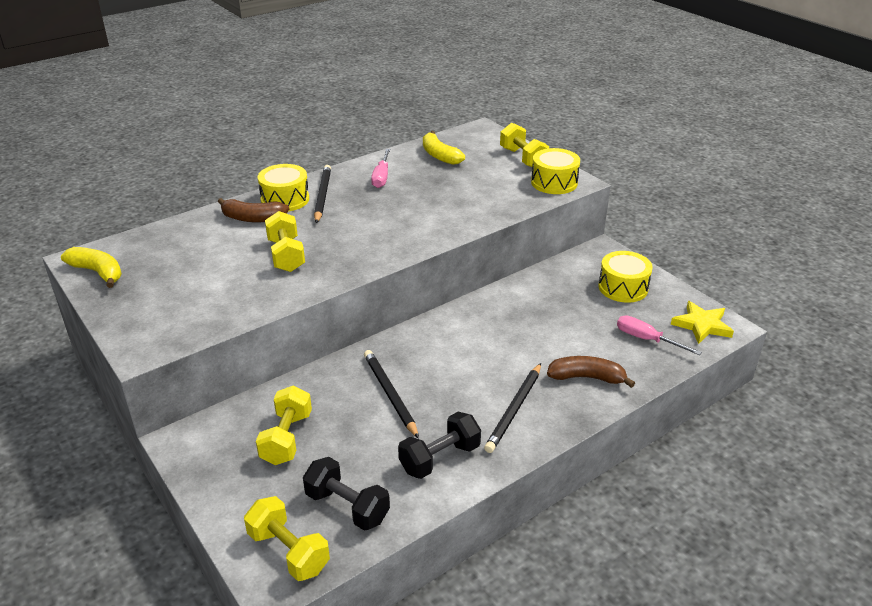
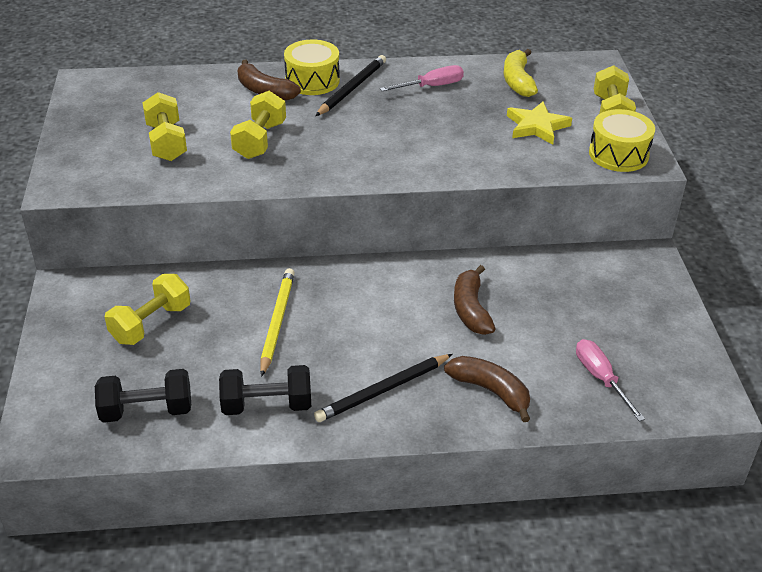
camera: 30 degrees right, 5 degrees up
(98, 272) = (88, 99): yellow banana -> none
(288, 551) = (67, 426): yellow dumbbell -> yellow dumbbell (166, 142)
(347, 507) = (147, 410): black dumbbell -> black dumbbell turned 75 degrees counterclockwise
(381, 177) = (431, 86): pink screwdriver -> pink screwdriver turned 150 degrees counterclockwise
(390, 394) = (277, 322): black pencil -> yellow pencil
(522, 328) = (471, 309): none -> brown banana
(623, 287) = (631, 309): yellow drum -> none
(702, 325) = (685, 390): yellow star -> yellow star (536, 126)

